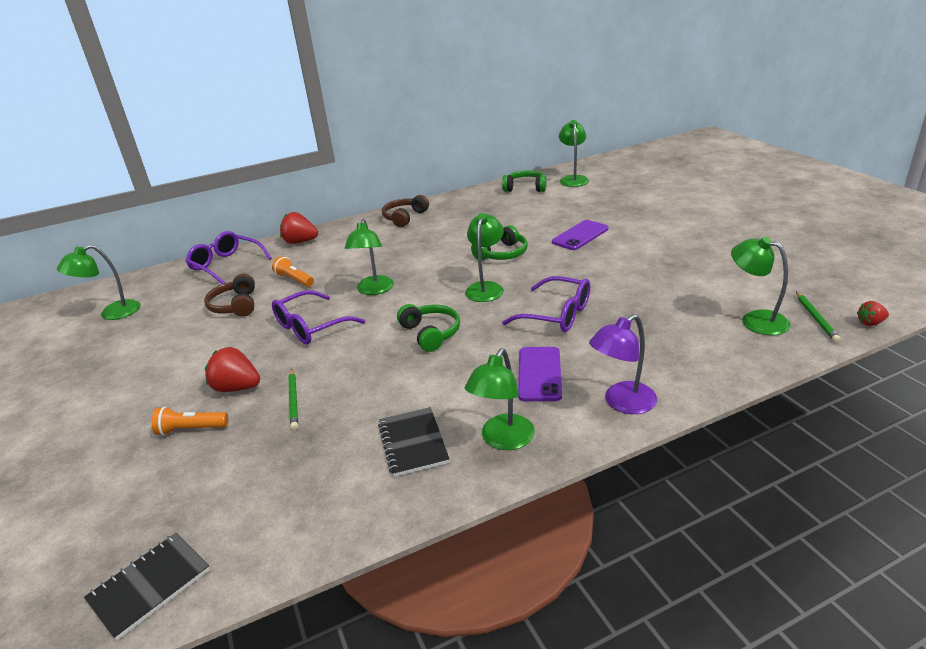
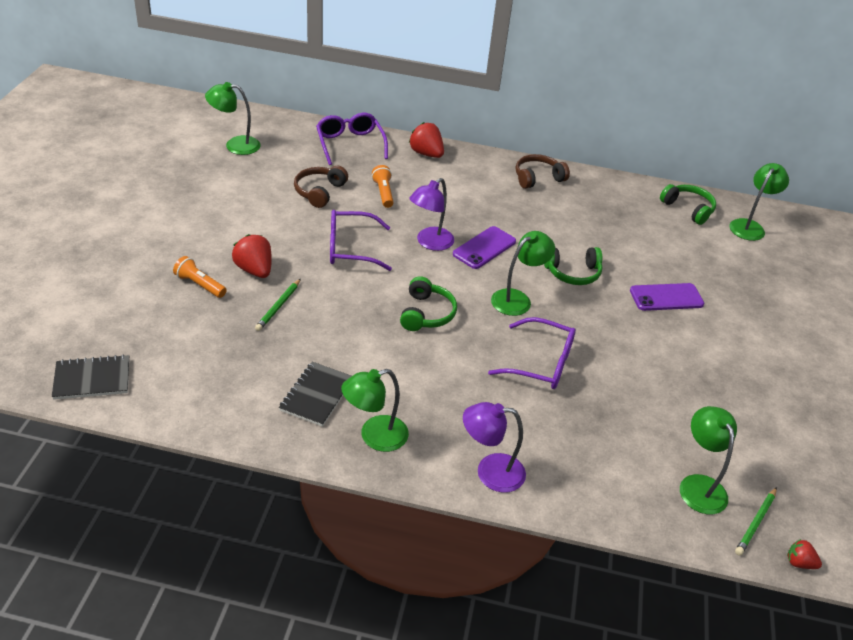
camera: 30 degrees right, 10 degrees up
(374, 290) = (430, 243): green lamp -> purple lamp
(539, 374) = (462, 405): purple phone -> purple phone (484, 248)
(556, 314) = (540, 363): purple glasses -> purple glasses turned 45 degrees counterclockwise

